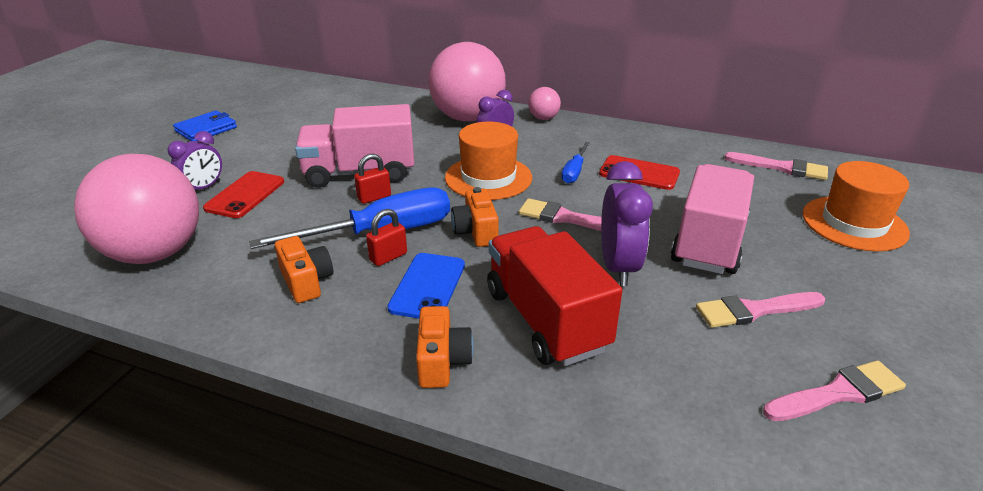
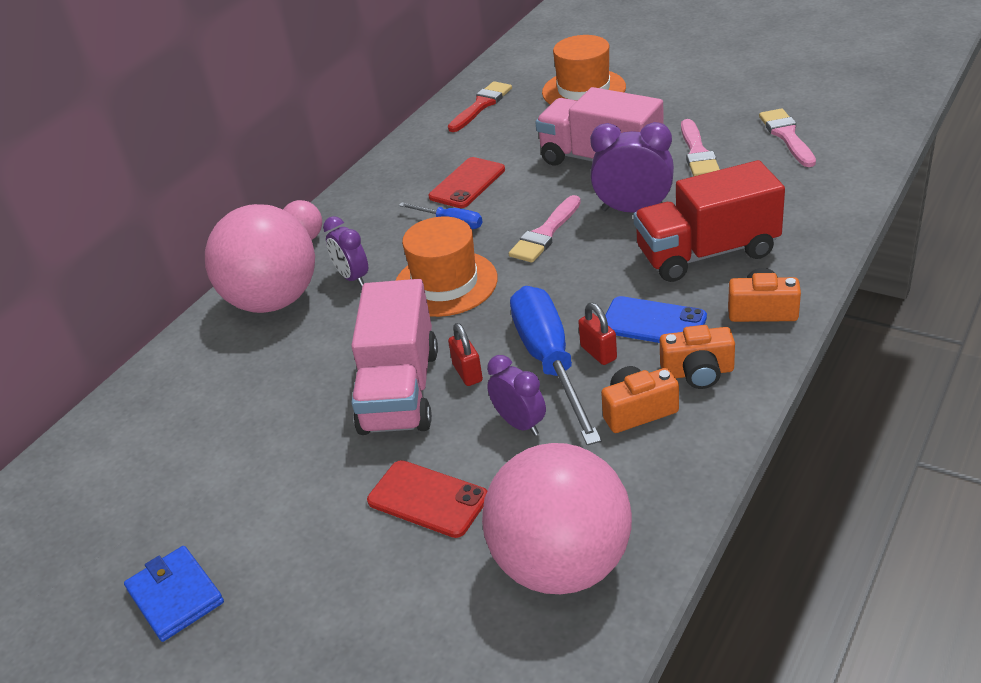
camera: 75 degrees left, 5 degrees up
(203, 188) = (393, 551): purple clock -> purple clock (520, 423)
(476, 231) = (559, 292): orange camera -> orange camera (698, 372)
(781, 167) = (481, 105): pink brush -> red brush

